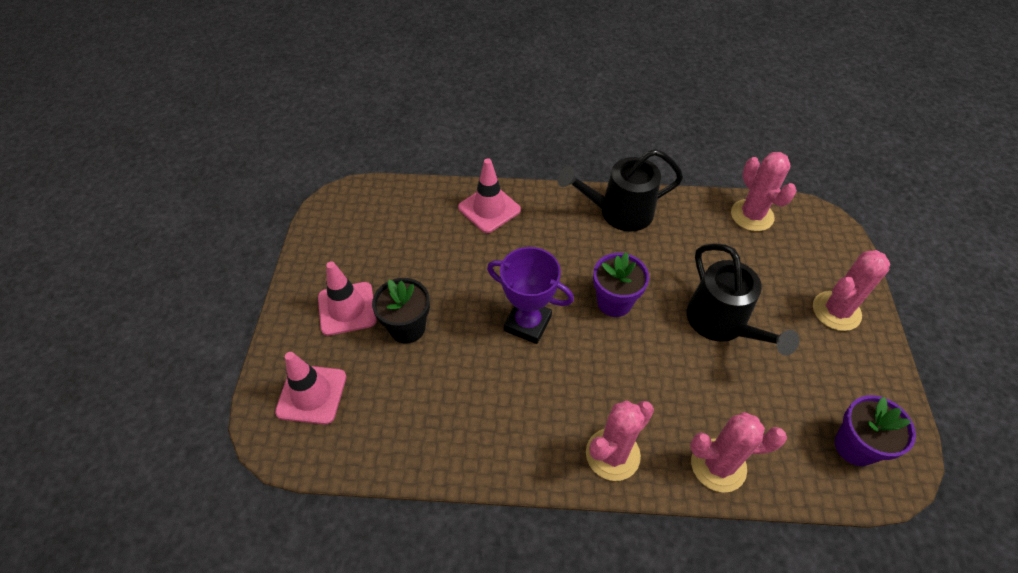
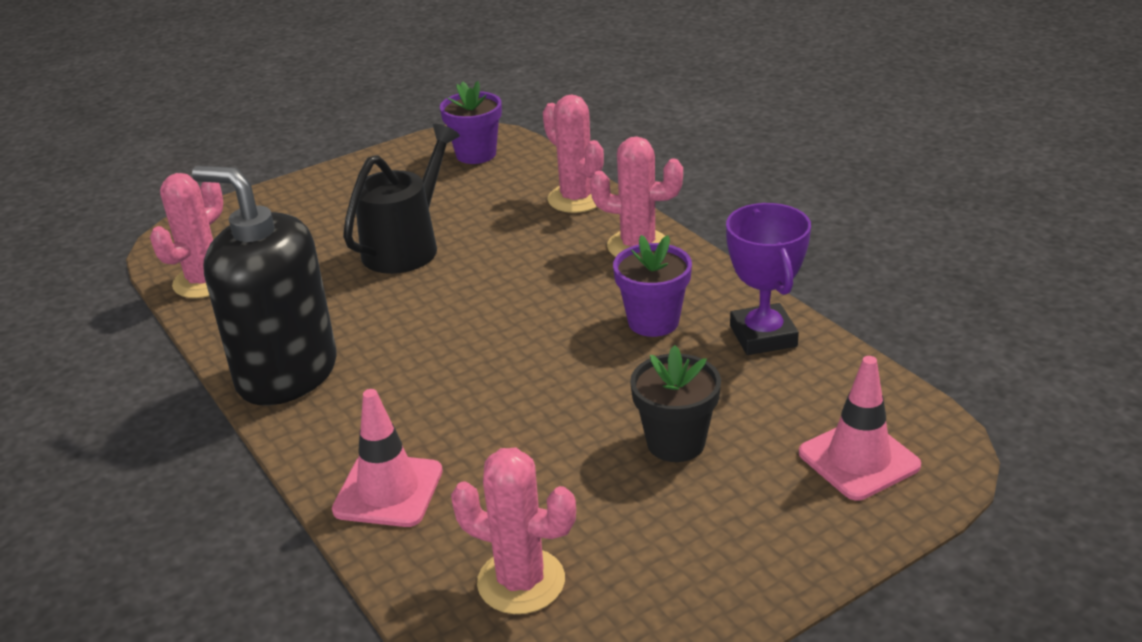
camera: 125 degrees left, 20 degrees down
(347, 308) = (719, 515): pink traffic cone -> none
(527, 323) = (553, 358): purple trophy -> purple trophy (763, 336)
(614, 302) = (451, 316): purple flower pot -> purple flower pot (653, 322)
(618, 212) = (287, 374): black watering can -> black soap dispenser
(836, 311) = (319, 198): pink cactus -> pink cactus (521, 581)

